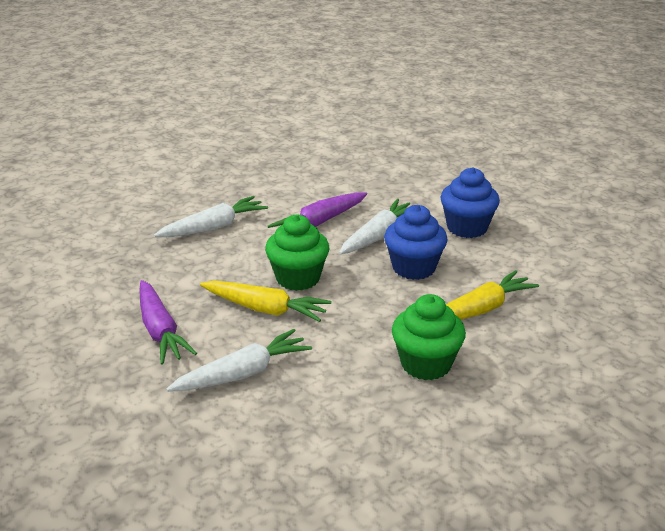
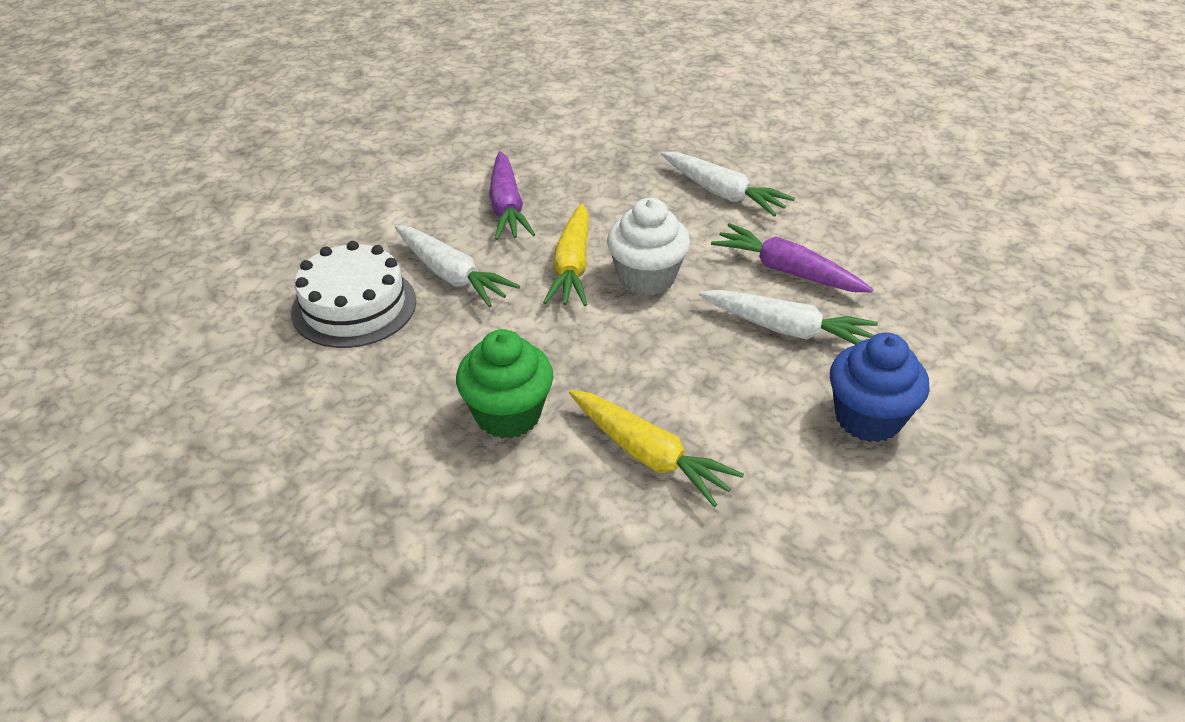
camera: 75 degrees right, 10 degrees up
(160, 331) = (507, 207): purple carrot -> purple carrot turned 60 degrees counterclockwise
(257, 437) = (354, 306): none -> white cake
(298, 278) = (646, 278): green cupcake -> white cupcake
(414, 268) = (722, 375): blue cupcake -> none

